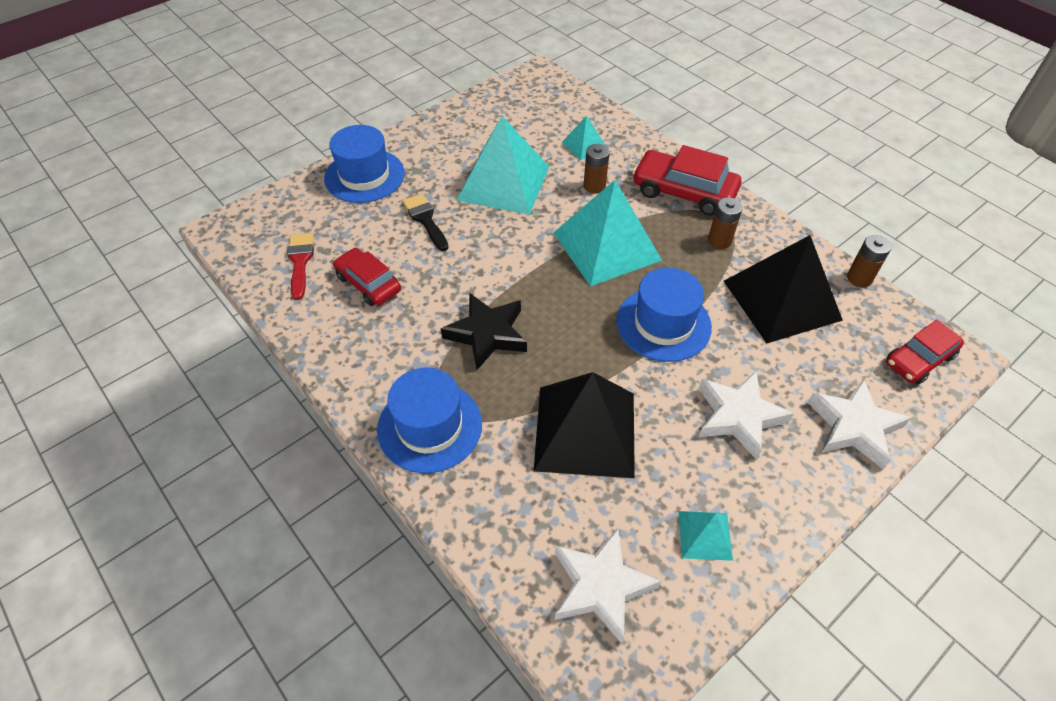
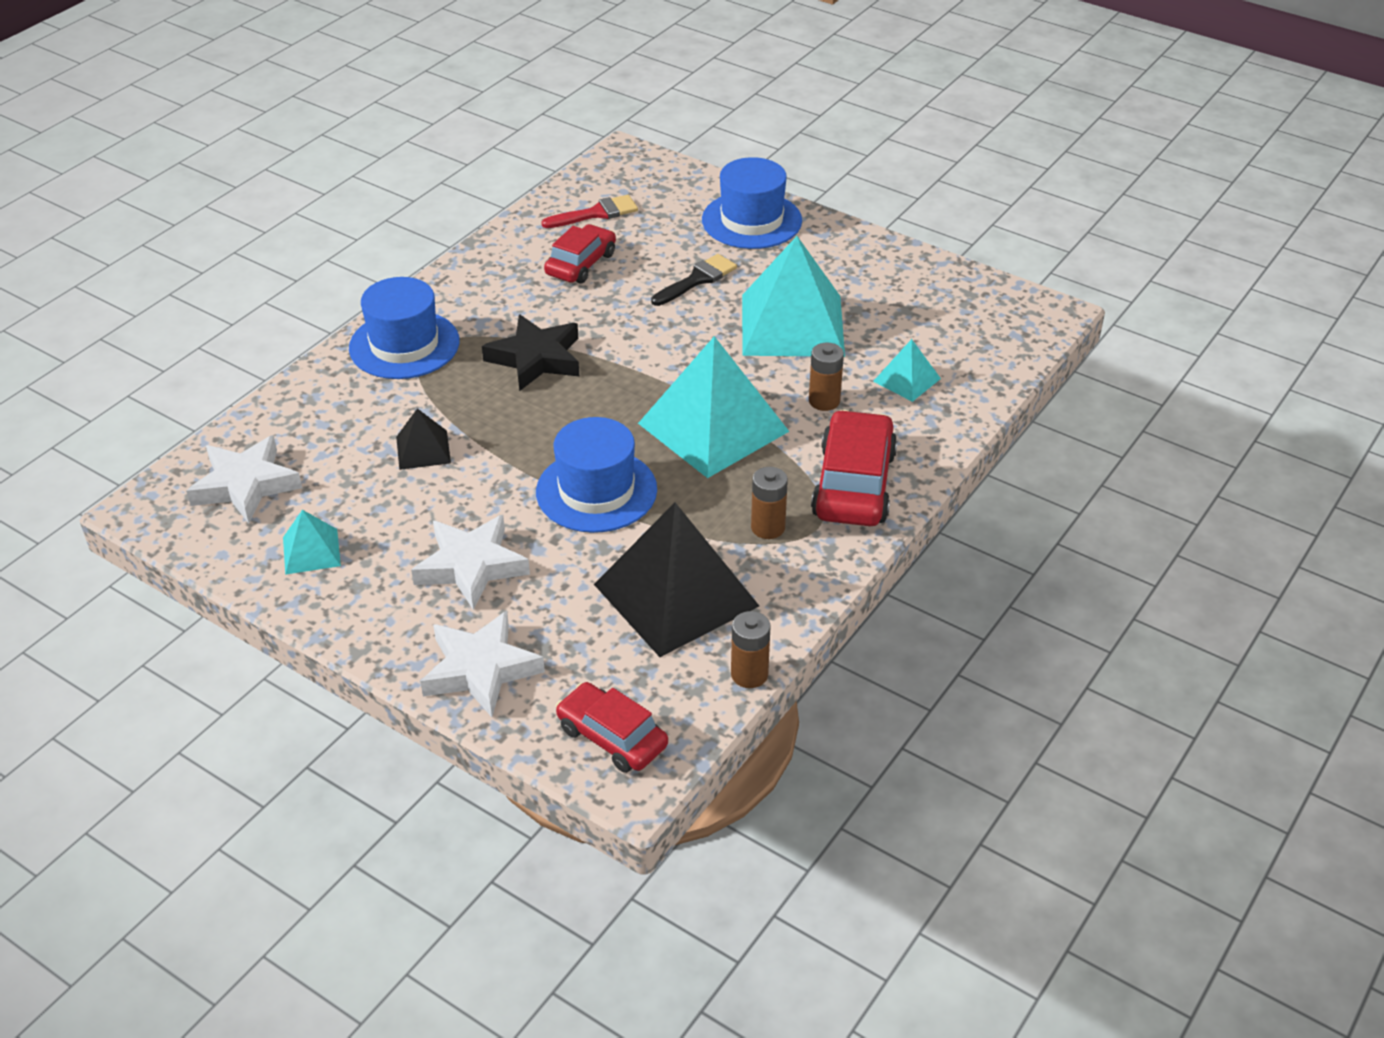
camera: 75 degrees right, 10 degrees down
(585, 431) = (423, 450): black pyramid -> black pyramid, size x0.47

